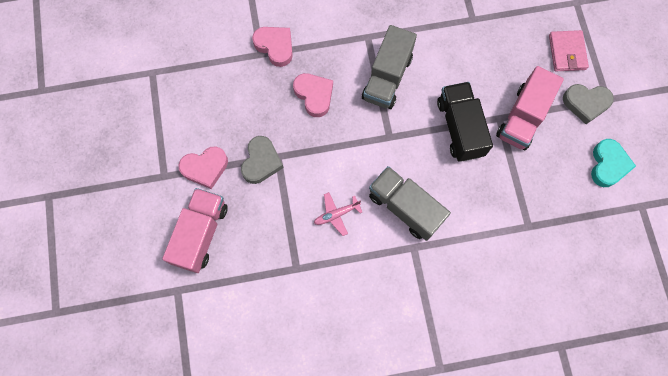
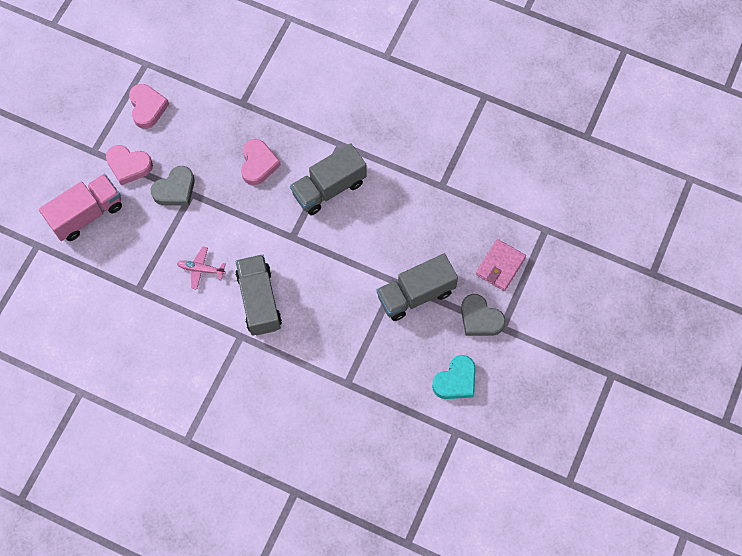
camera: 35 degrees right, 5 degrees down
(275, 46) = (258, 104): pink heart -> pink heart (147, 108)
(460, 128) = (356, 268): black truck -> none
(522, 117) = (416, 294): pink truck -> grey truck

